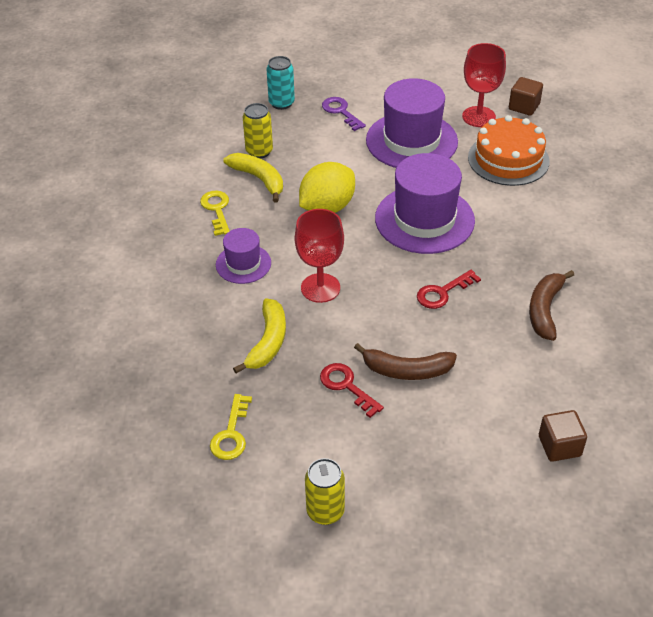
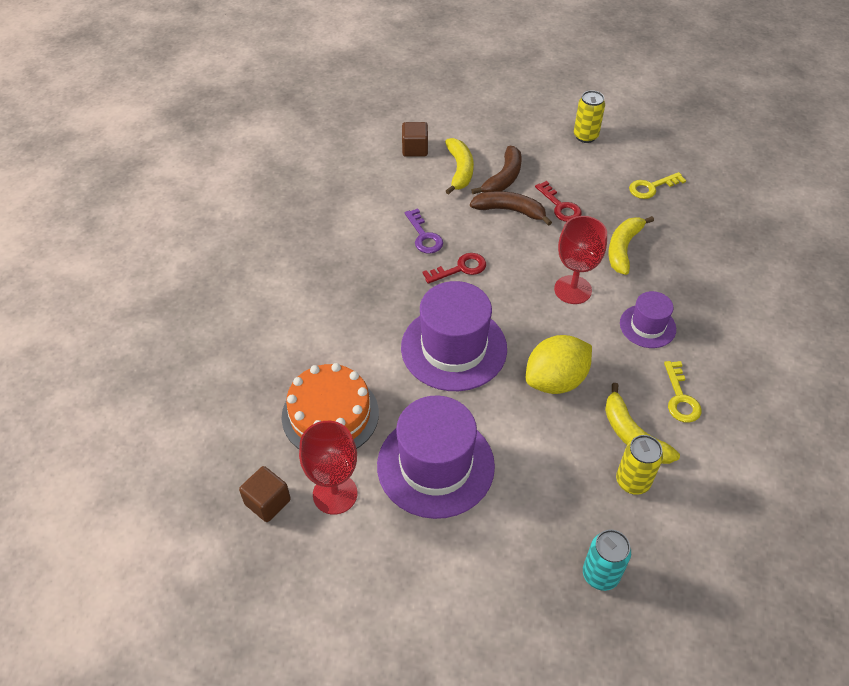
camera: 170 degrees left, 5 degrees up
(231, 434) = (651, 187): yellow key -> yellow key turned 135 degrees counterclockwise
(341, 112) = (517, 539): purple key -> purple key (424, 236)
(486, 420) = (460, 170): none -> yellow banana
(545, 310) = (377, 240): brown banana -> brown banana (503, 178)

